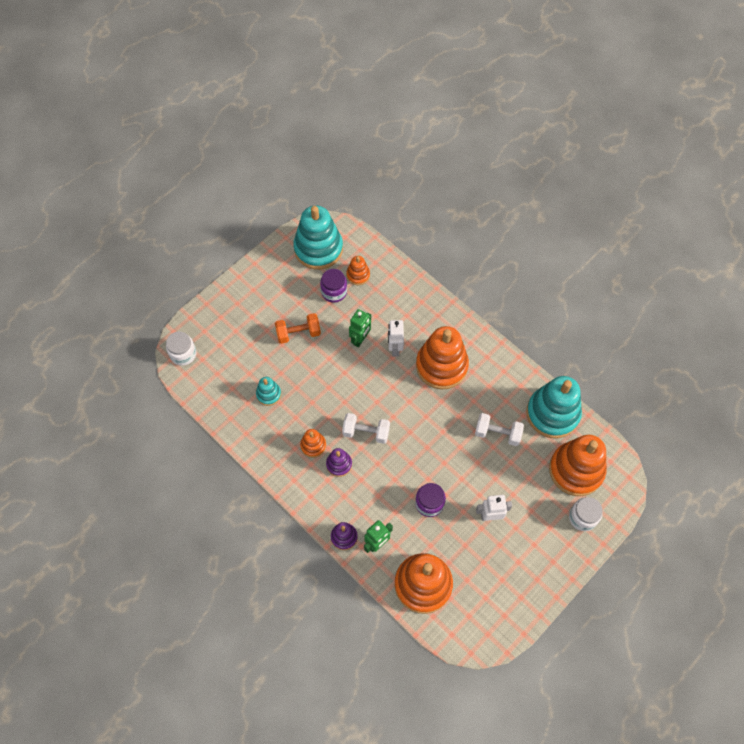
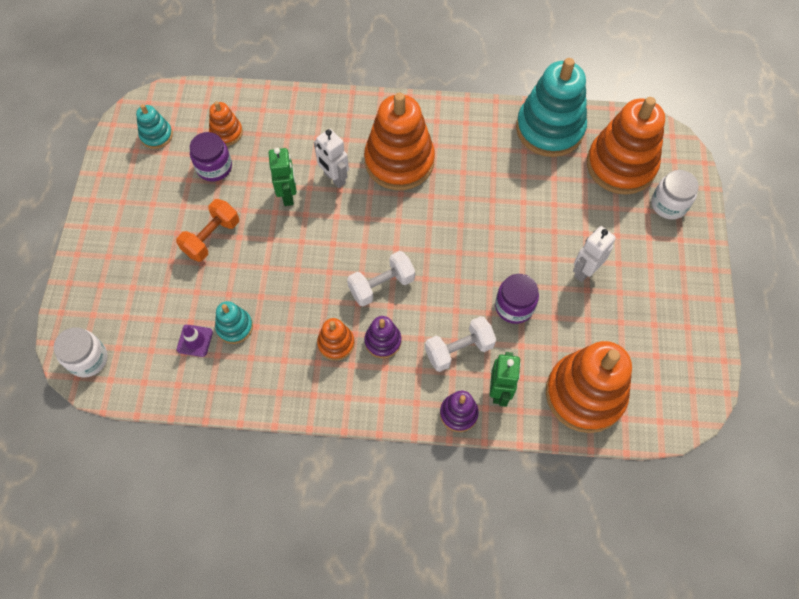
camera: 40 degrees left, 0 degrees up
(242, 386) = (195, 340): none -> purple traffic cone
(318, 249) = (156, 135): turquoise stacking toy -> turquoise stacking toy, size x0.47
(497, 433) = (516, 186): white dumbbell -> white dumbbell (459, 350)

